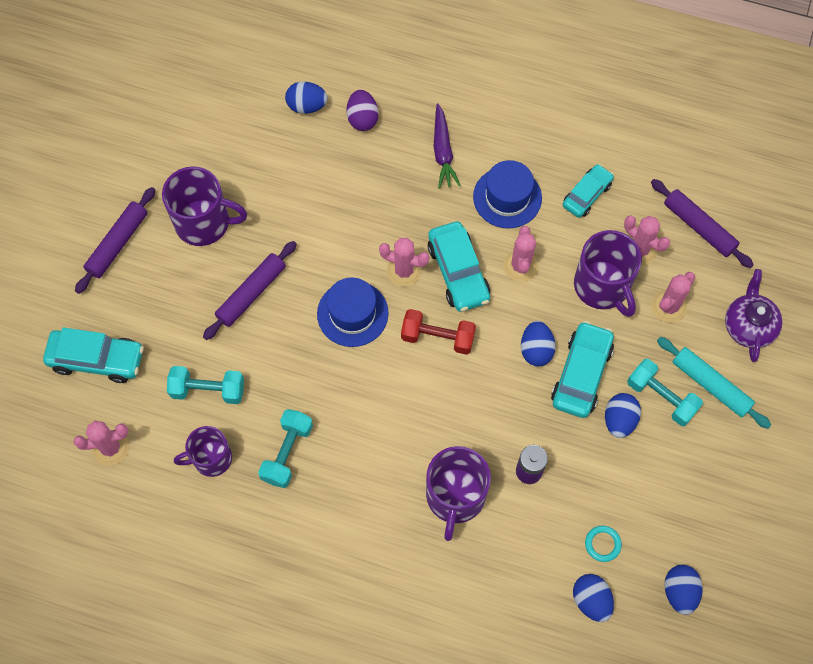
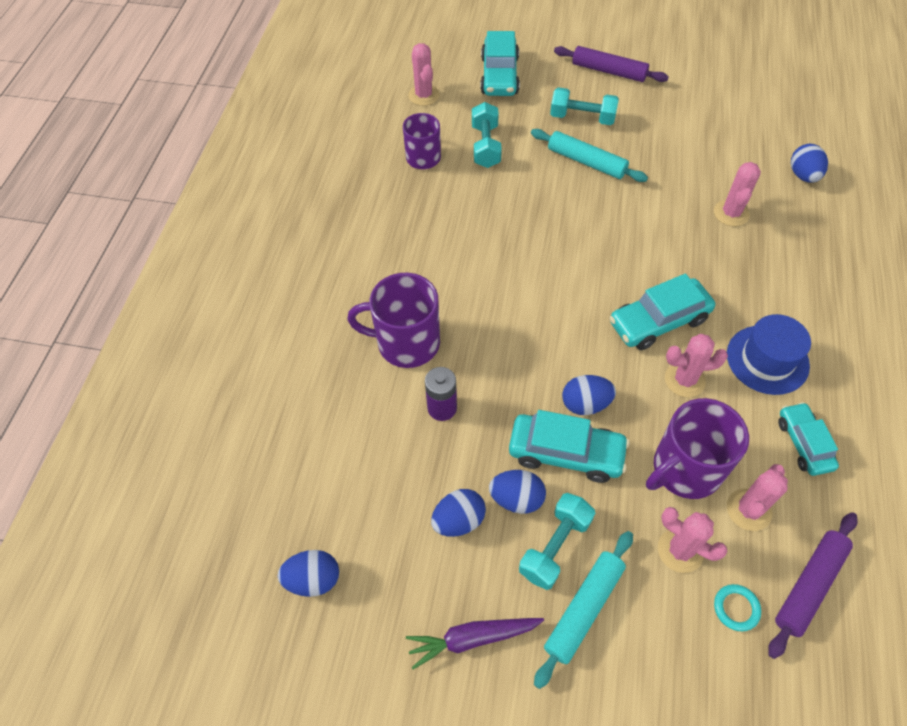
camera: 85 degrees right, 10 degrees down
(204, 223) = (647, 121): purple mug -> none
(251, 293) = (586, 162): purple rolling pin -> turquoise rolling pin
(287, 453) = (435, 207): turquoise dumbbell -> turquoise dumbbell (582, 118)
(352, 313) = (586, 238): blue hat -> none
(362, 119) = (809, 220): purple egg -> none
(404, 271) = (645, 274): pink cactus -> pink cactus (731, 213)
(437, 337) = (578, 310): red dumbbell -> none
(443, 151) = (800, 293): purple carrot -> purple carrot (472, 638)
(586, 195) = (803, 443): turquoise car -> turquoise car turned 135 degrees counterclockwise
(591, 600) = (301, 481): blue egg -> blue egg (458, 520)
(602, 544) = (365, 489): turquoise ring -> turquoise ring (736, 608)
(748, 326) = (681, 660): purple teapot -> none

